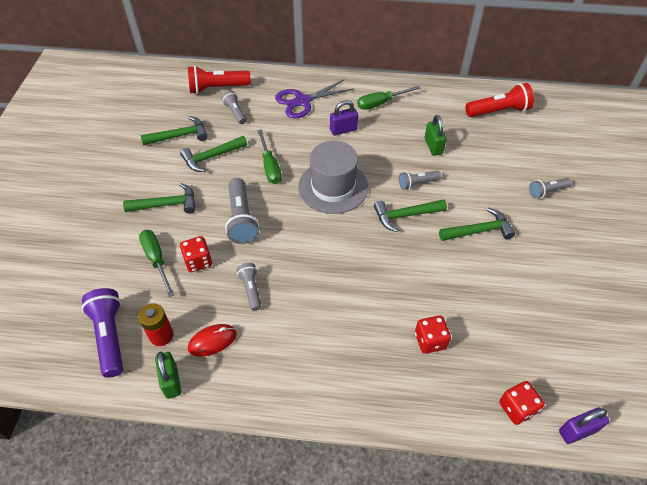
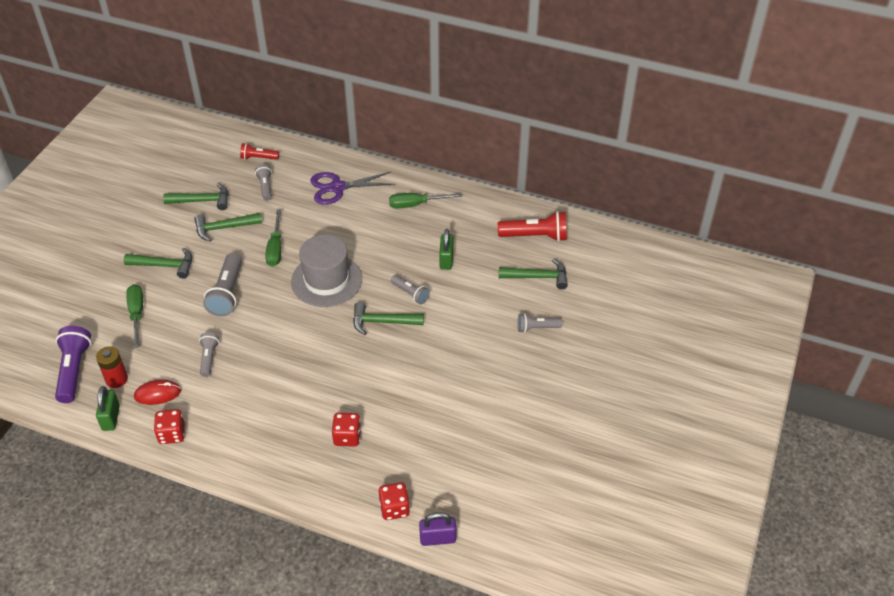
camera: 15 degrees right, 5 degrees down
(198, 261) = (172, 323): red dice -> red dice (172, 434)
(217, 88) = (258, 158): red flashlight -> red flashlight, size x0.59
(343, 130) = (364, 225): purple padlock -> none
(417, 183) = (410, 294): grey flashlight -> grey flashlight turned 135 degrees counterclockwise
(479, 231) = (446, 351): green hammer -> green hammer (538, 277)

